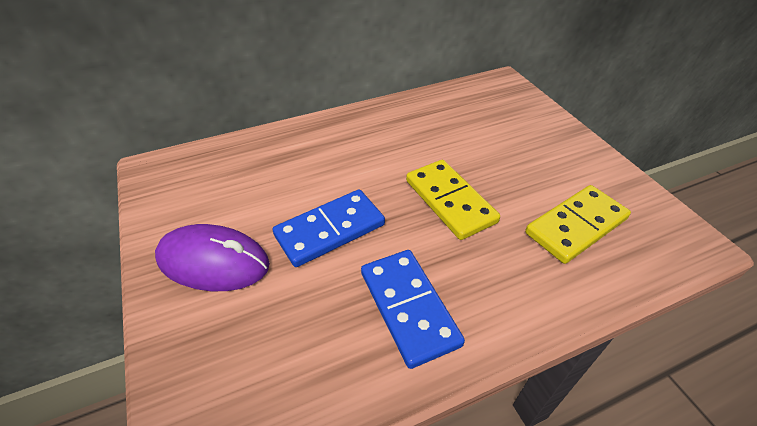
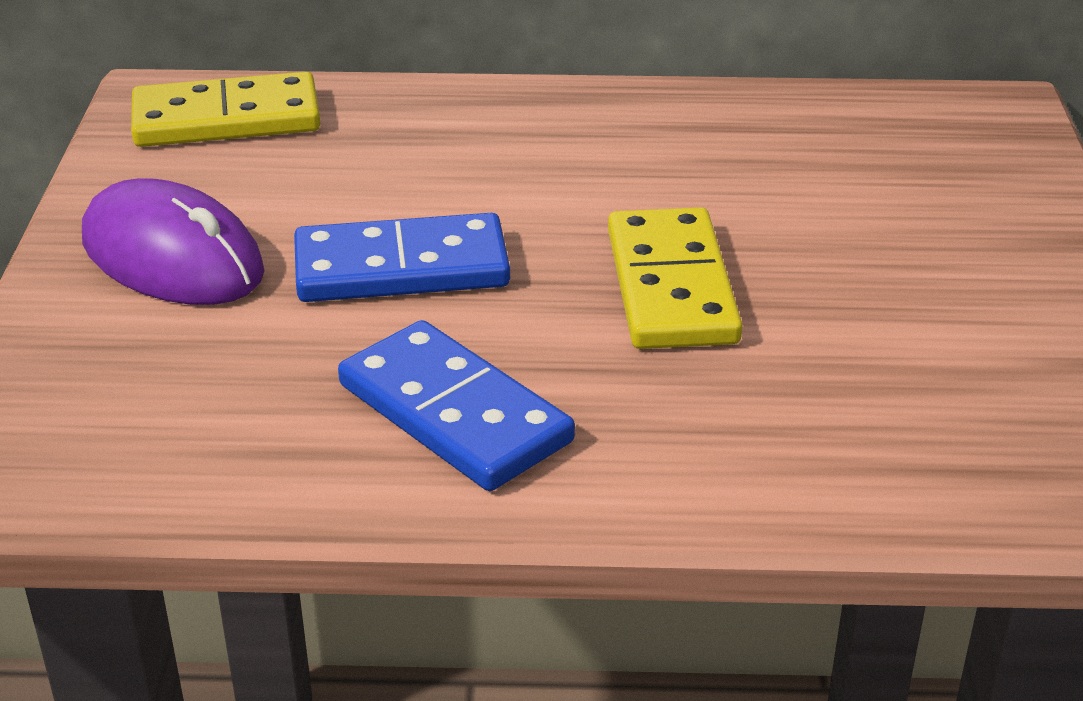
camera: 25 degrees right, 10 degrees down
(409, 308) = (455, 413): blue domino -> blue domino turned 45 degrees counterclockwise
(576, 226) = (904, 396): yellow domino -> yellow domino (226, 119)

